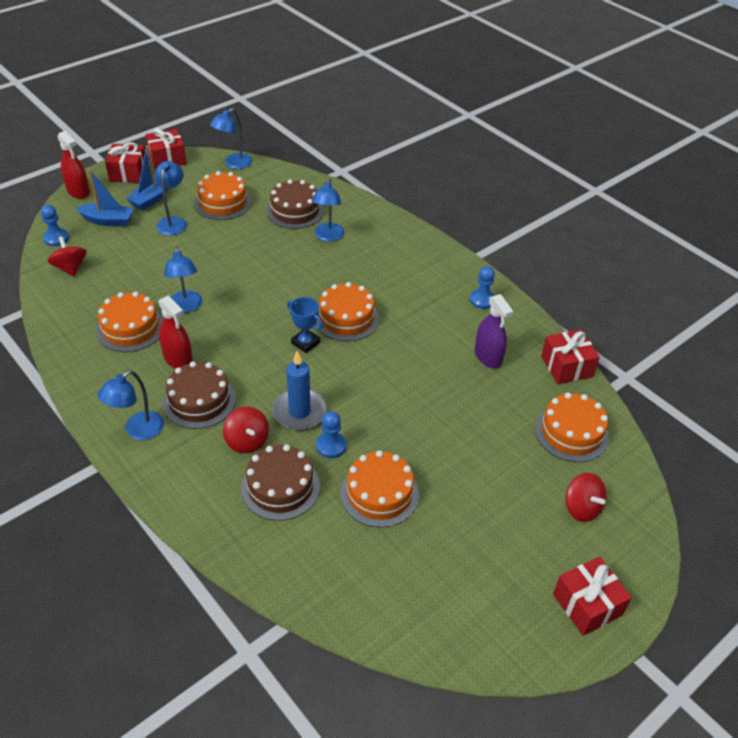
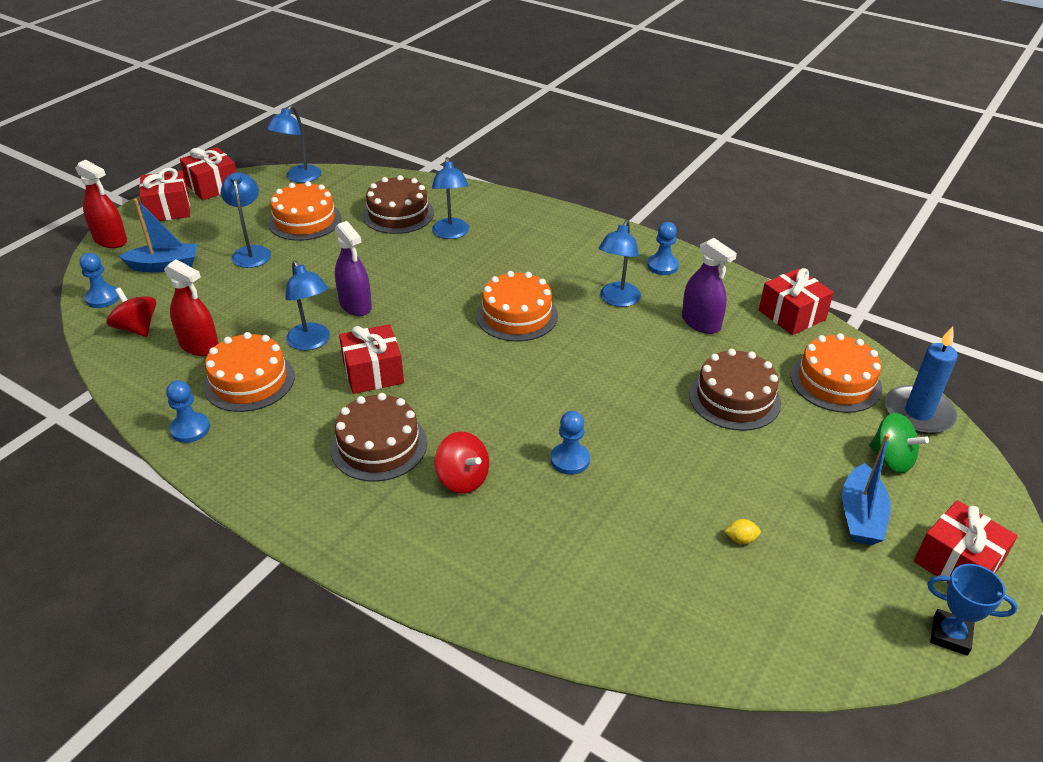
camera: 15 degrees left, 5 degrees down
(76, 356) = (190, 429): none -> blue pawn
(138, 431) = (314, 499): blue lamp -> blue lamp (617, 300)
(151, 199) = (211, 232): blue boat -> blue boat (860, 516)
(178, 359) = (329, 404): red spray bottle -> red spray bottle (199, 346)
(220, 342) = (373, 373): none -> red gift
(230, 283) = (355, 305): none -> purple spray bottle
(280, 487) = (531, 522): brown cake -> brown cake (734, 398)
(299, 412) = (512, 430): blue candle -> blue candle (918, 413)
(305, 343) = (481, 352): blue trophy -> blue trophy (950, 635)
(379, 493) = (655, 500): orange cake -> none
(428, 541) = (740, 539): none -> yellow lemon
(581, 508) = (891, 459): red spinning top -> green spinning top

